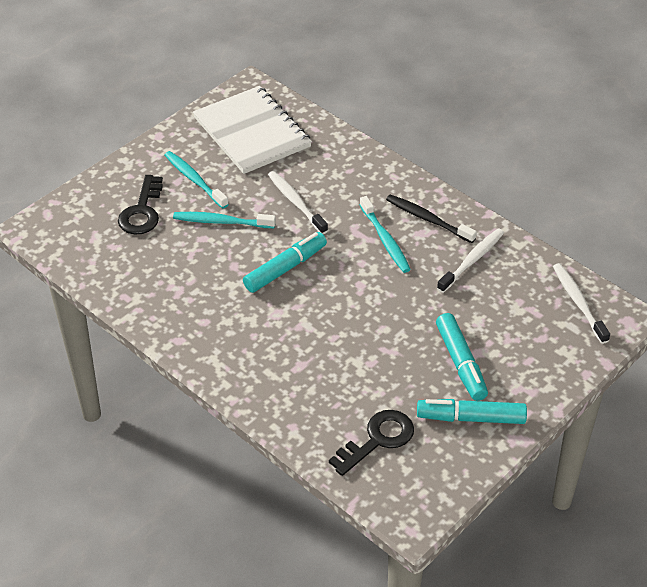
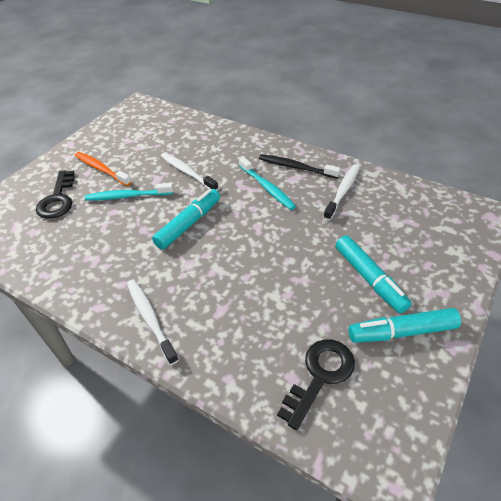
camera: 10 degrees left, 0 degrees up
(194, 180) = (101, 169): turquoise toothbrush -> orange toothbrush
(252, 132) = (143, 130): white notebook -> none
(578, 302) = (443, 208): white toothbrush -> white toothbrush (150, 319)

